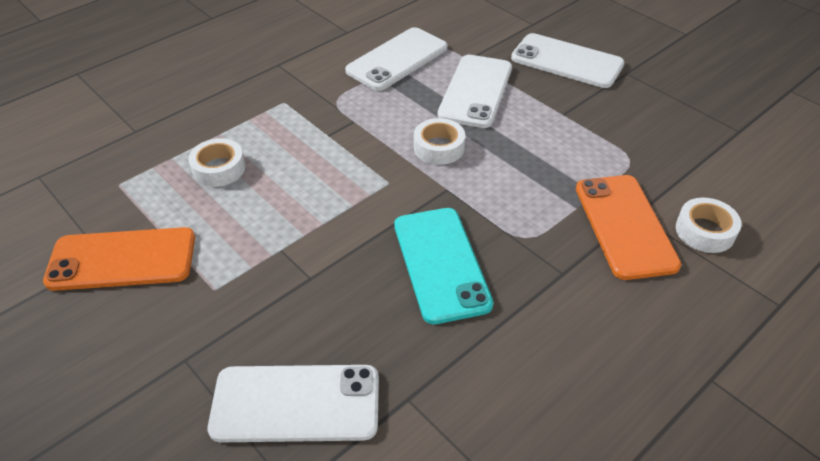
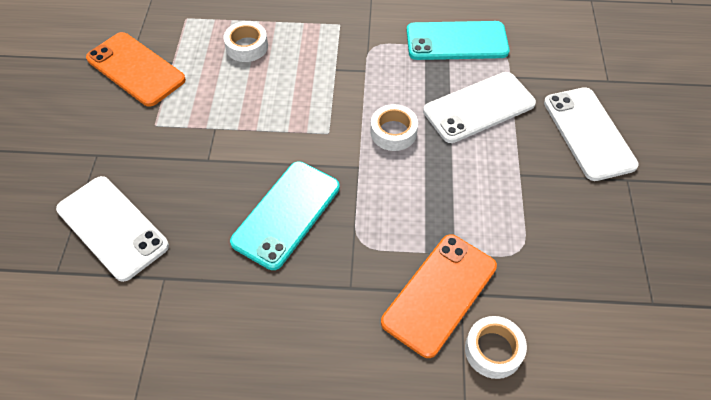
camera: 45 degrees right, 10 degrees up
(397, 59) = (456, 41): white phone -> turquoise phone

